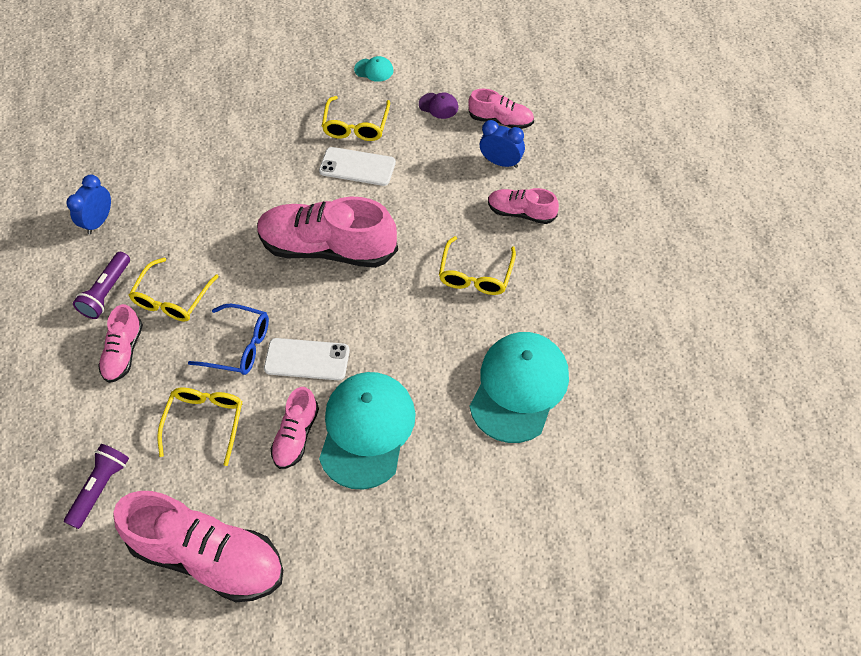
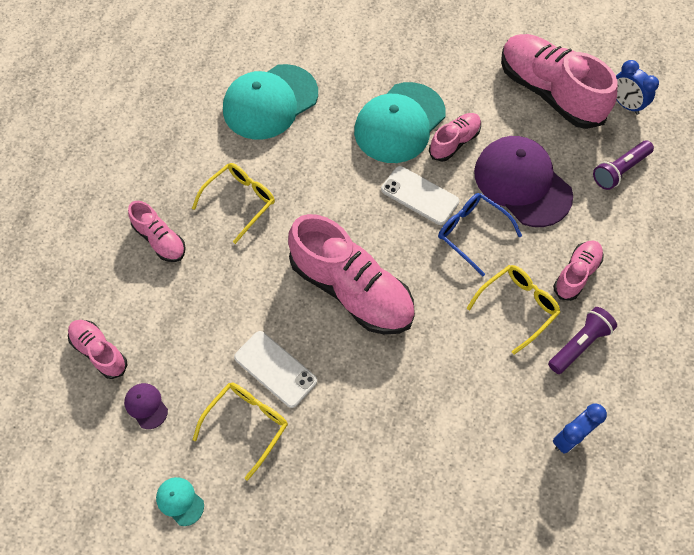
camera: 155 degrees left, 5 degrees up
(205, 422) = (522, 183): yellow glasses -> purple cap
(501, 162) = (137, 301): blue clock -> blue clock (625, 104)

